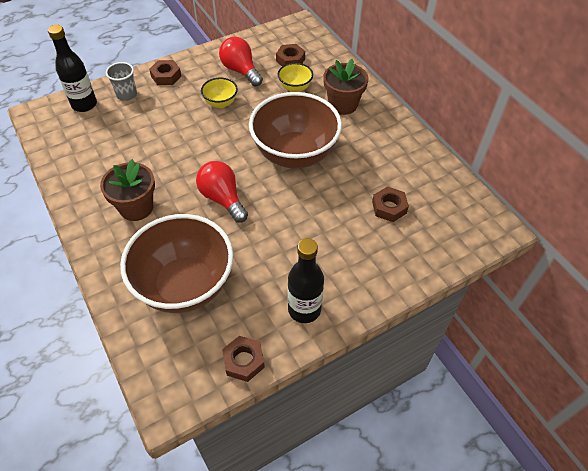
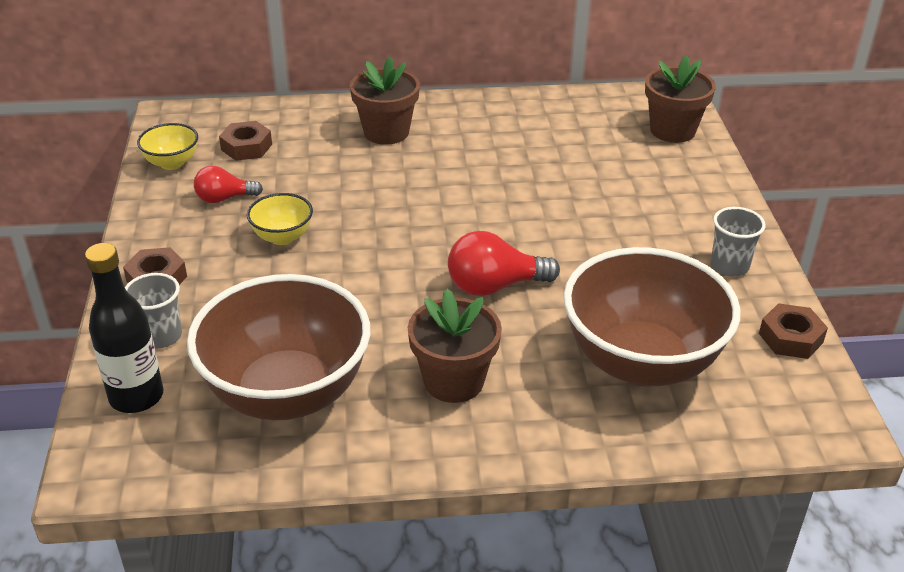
camera: 65 degrees left, 15 degrees down
(240, 71) = (224, 198): red light bulb -> red light bulb, size x0.64
(295, 87) = (313, 160): yellow bowl -> yellow bowl (172, 163)
(295, 154) = (452, 198): brown bowl -> brown bowl (287, 393)
(304, 309) = (729, 266): black bottle -> grey cup
(389, 207) = (599, 155): brown nut -> none
(449, 239) = (672, 130): none -> brown flower pot

